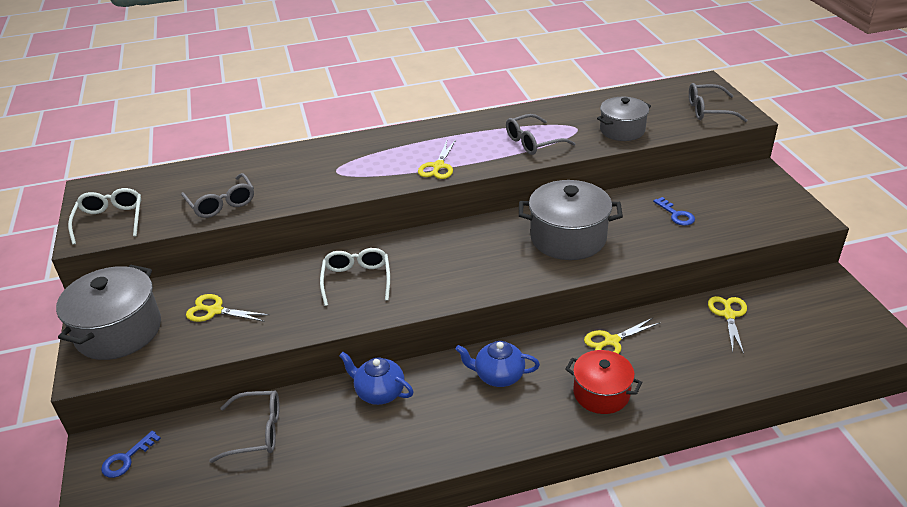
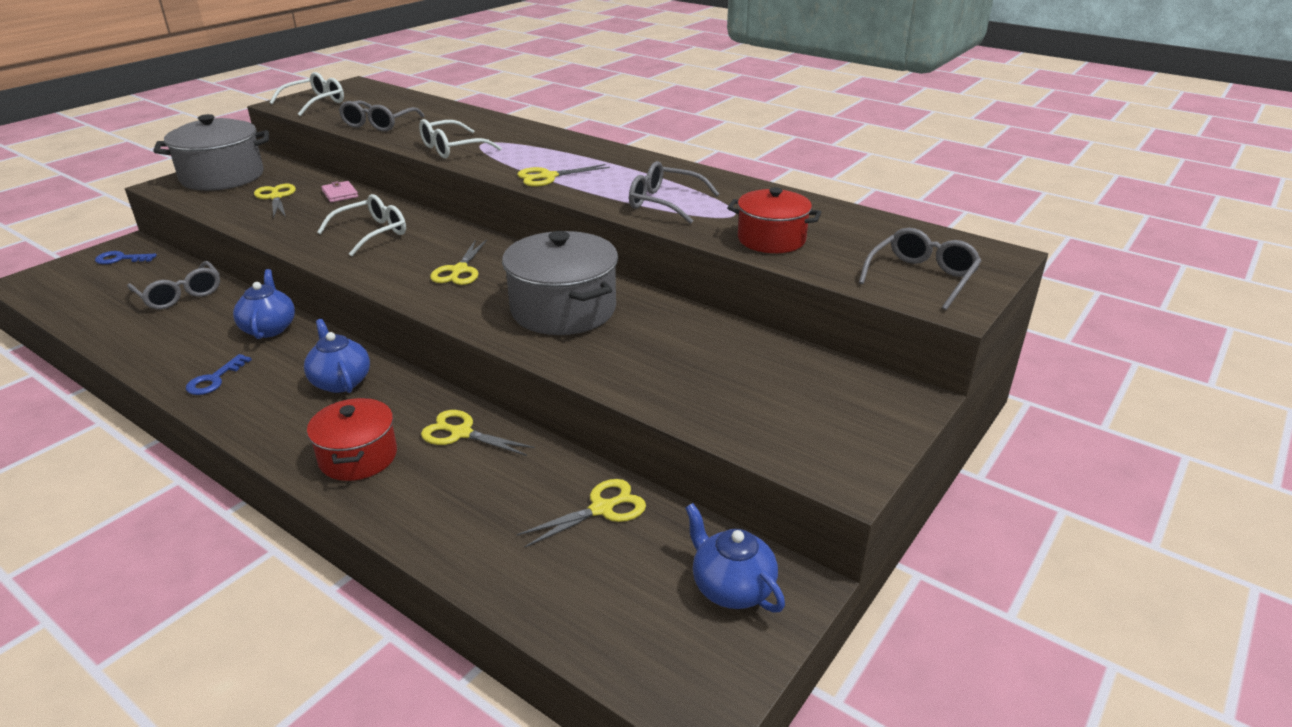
camera: 50 degrees right, 5 degrees down
(256, 275) = (340, 194): none -> pink wallet
(329, 187) = (452, 149): none -> white glasses
(468, 260) = (459, 270): none -> yellow scissors
(622, 130) = (771, 239): grey pot -> red pot
(676, 215) = (703, 363): blue key -> blue key (214, 379)
(708, 110) = (921, 277): grey glasses -> grey glasses turned 75 degrees clockwise
(818, 299) = (731, 587): none -> blue teapot

